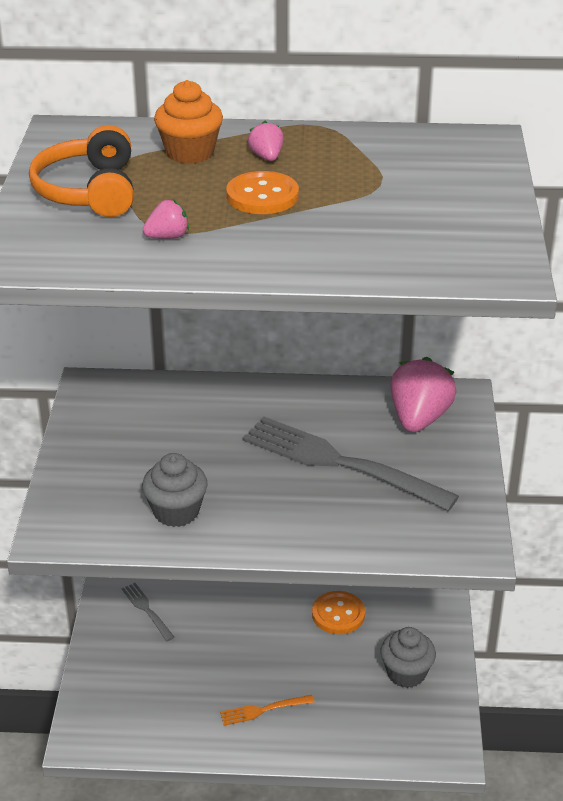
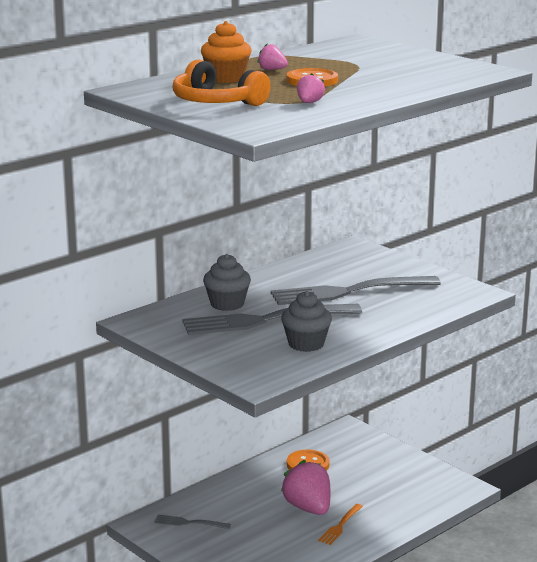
camera: 45 degrees left, 15 degrees down
(195, 454) = (265, 320): none -> grey fork
(406, 673) = (388, 469): grey cupcake -> grey cupcake (227, 304)
(419, 418) = (351, 261): pink strawberry -> pink strawberry (308, 508)

